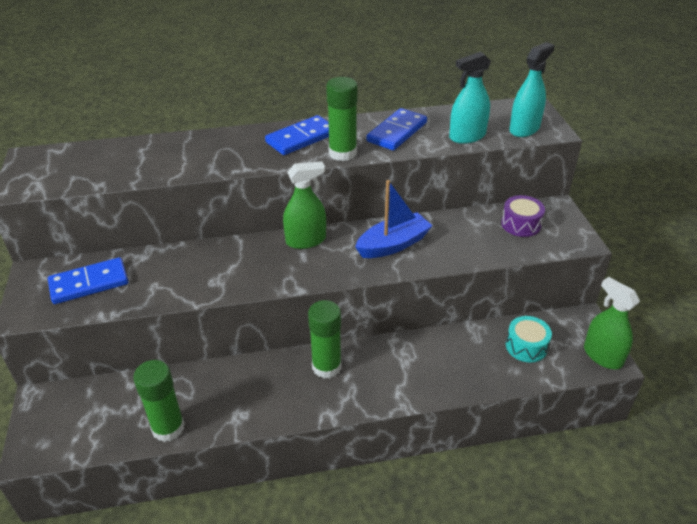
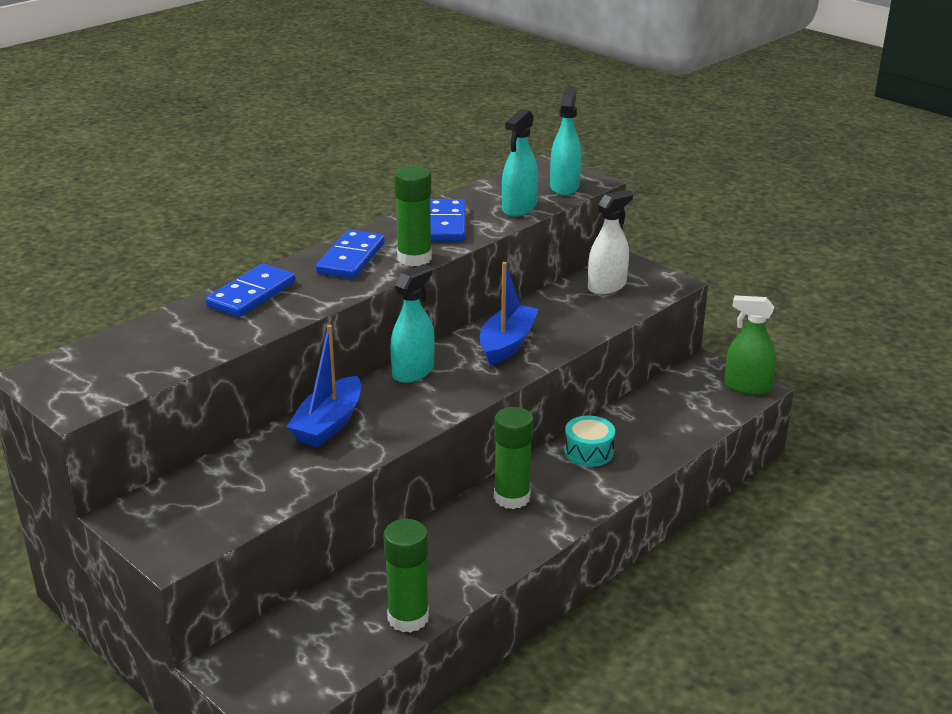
camera: 35 degrees left, 10 degrees down
(89, 283) = (213, 498): blue domino -> blue domino (251, 294)
(210, 259) = (328, 424): none -> blue boat
(306, 240) = (413, 371): green spray bottle -> turquoise spray bottle
(521, 224) = (607, 286): purple drum -> white spray bottle
(526, 346) = (677, 405): turquoise drum -> turquoise drum (588, 452)

